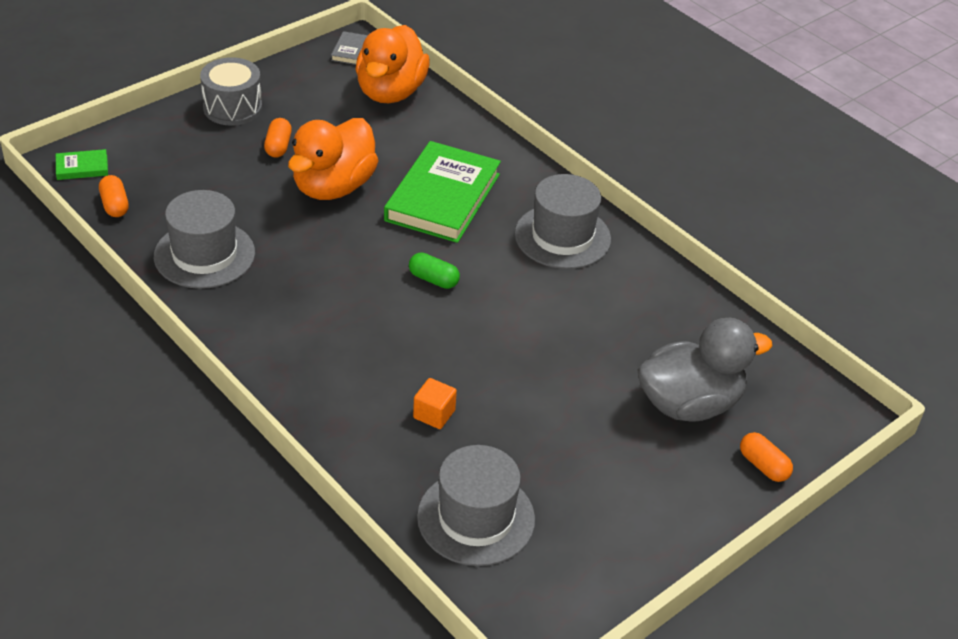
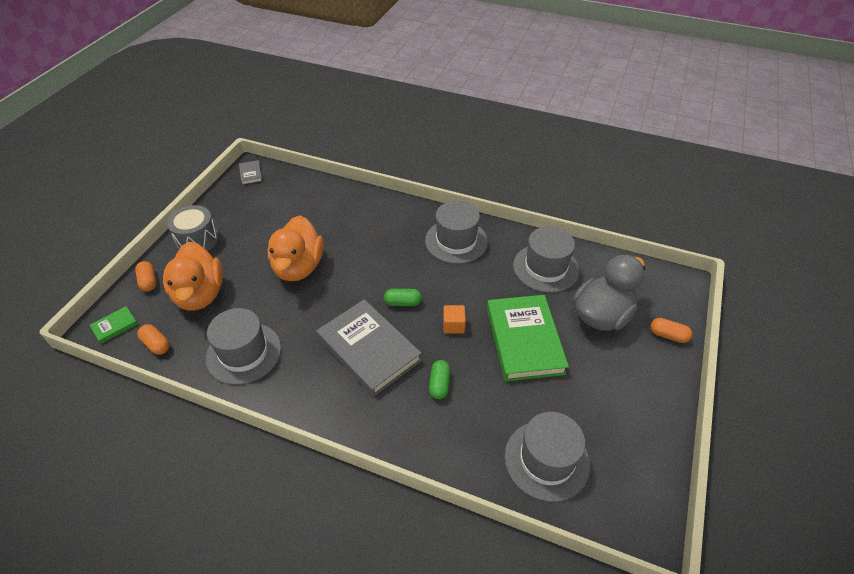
camera: 25 degrees left, 5 degrees up
(278, 146) = (245, 254): orange capsule -> orange capsule (148, 281)
(352, 313) = (369, 349): none -> grey book
(390, 92) = (292, 191): orange duck -> orange duck (200, 294)
(409, 385) = (439, 384): none -> green capsule
(434, 414) = (469, 397): orange cube -> orange cube (453, 325)
(442, 197) = (370, 245): green book -> green book (524, 340)
(661, 318) = (545, 268): none -> grey hat

